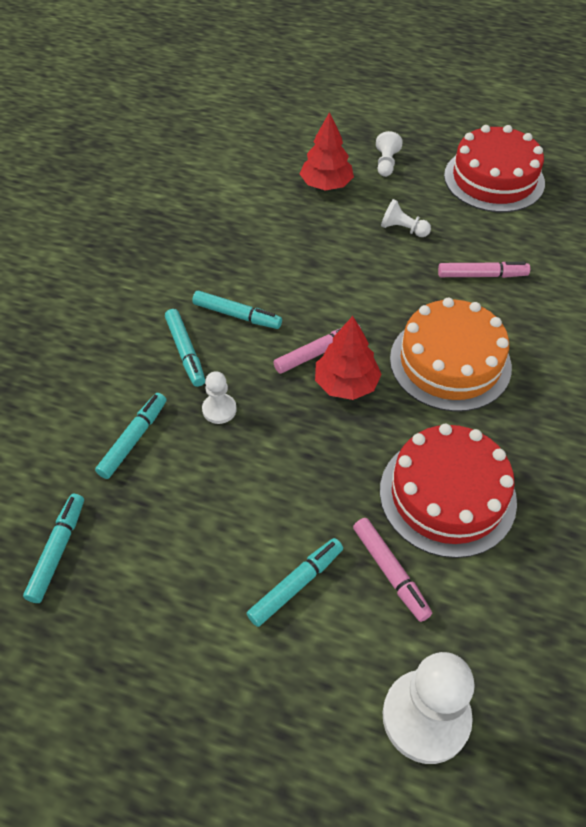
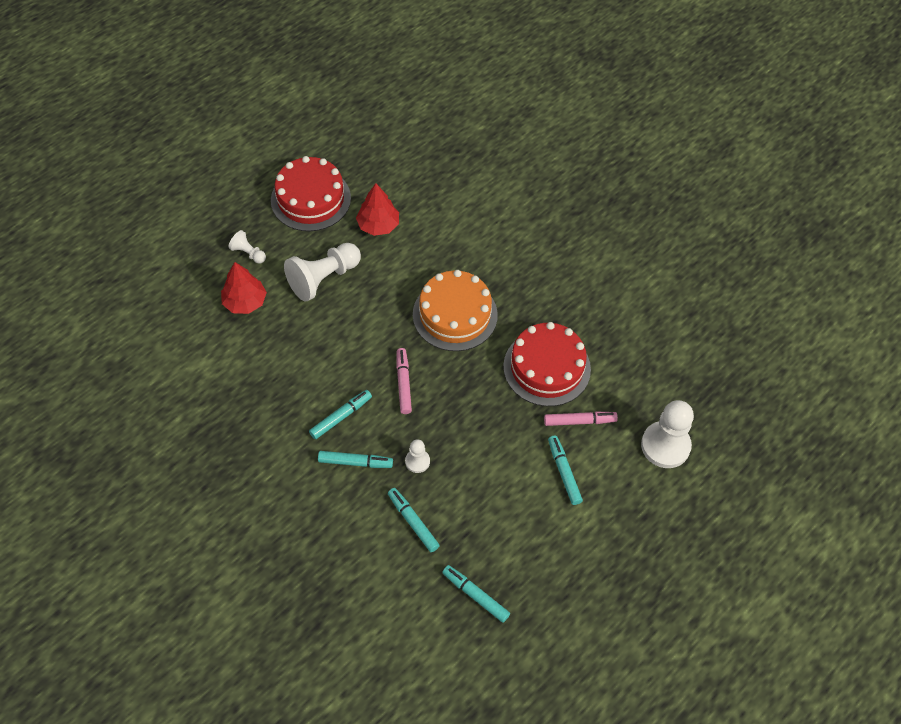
camera: 65 degrees left, 5 degrees up
(346, 384) = (438, 379): red tree -> red tree (378, 225)
(403, 229) = (323, 278): white pawn -> white pawn, size x1.99
(482, 275) = (395, 257): pink marker -> none

